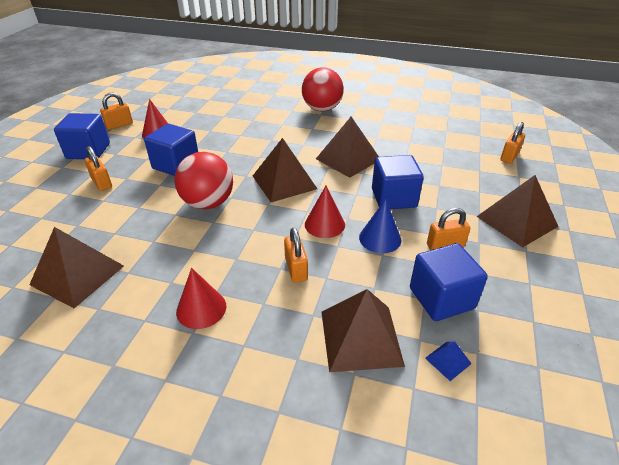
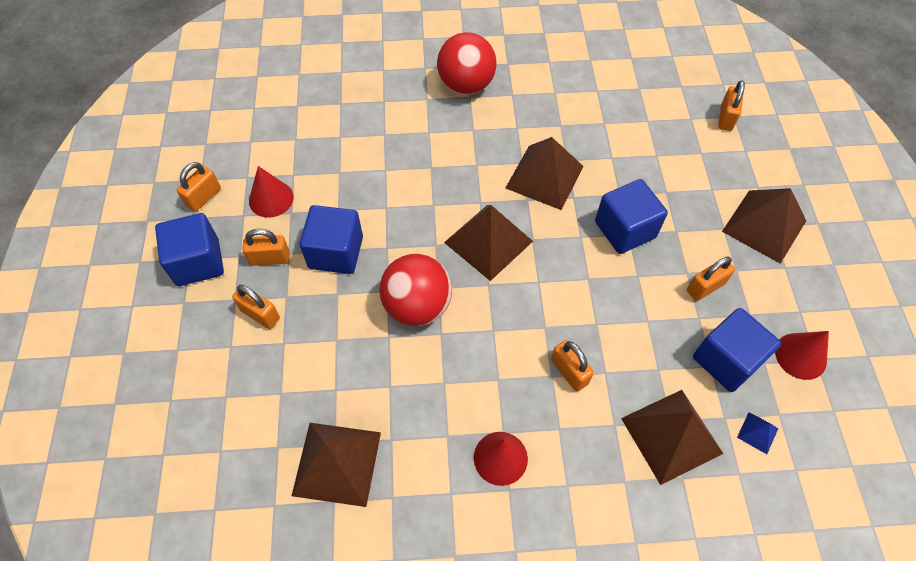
camera: 20 degrees left, 20 degrees up
(132, 159) = (270, 258): none -> orange padlock
(324, 224) = (568, 296): red cone -> red cone (800, 356)
(380, 238) = (636, 298): blue cone -> none

